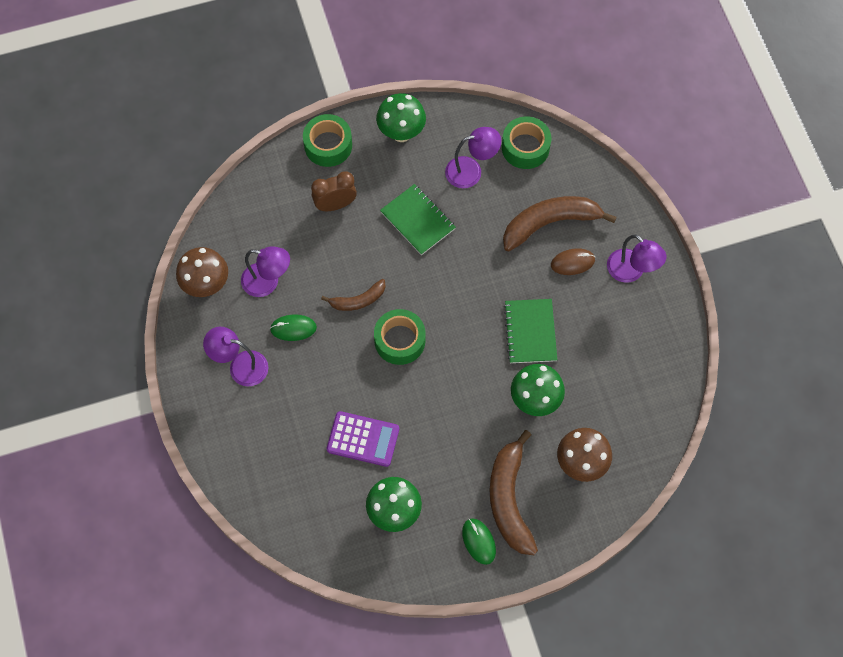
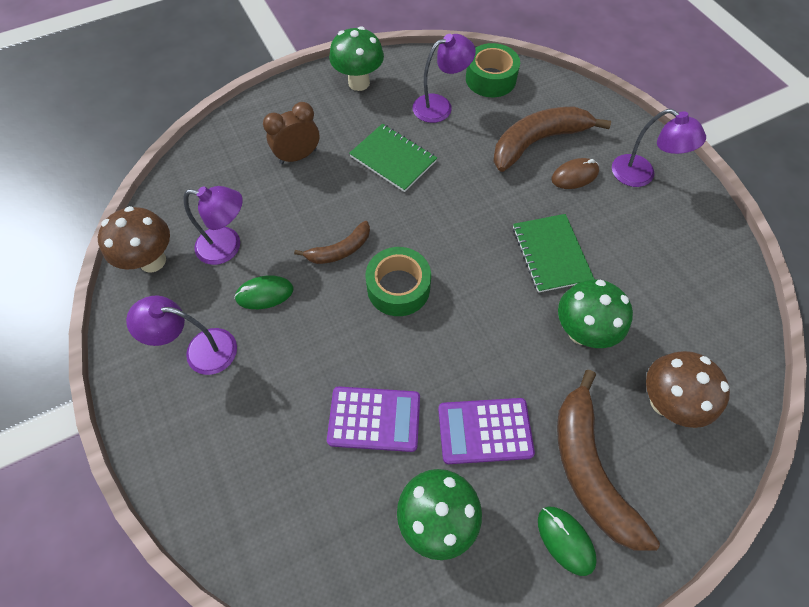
camera: 10 degrees left, 5 degrees down
(328, 145) = (282, 103): green tape -> none
(441, 461) = (484, 430): none -> purple calculator

